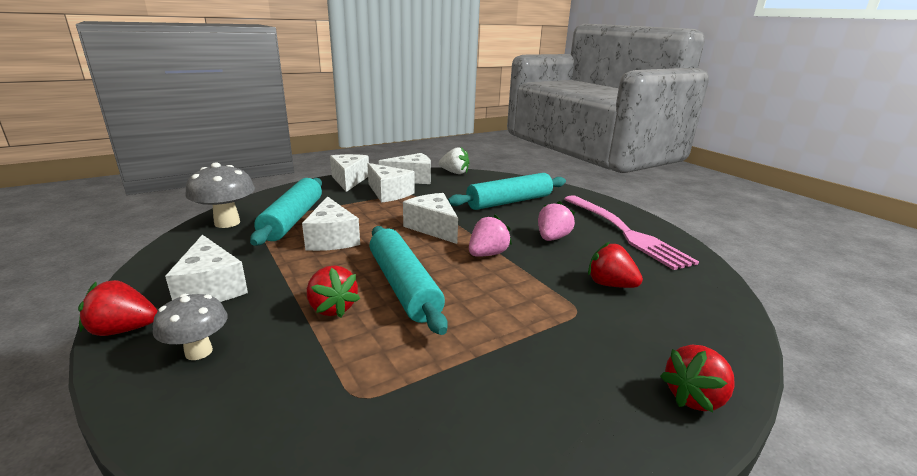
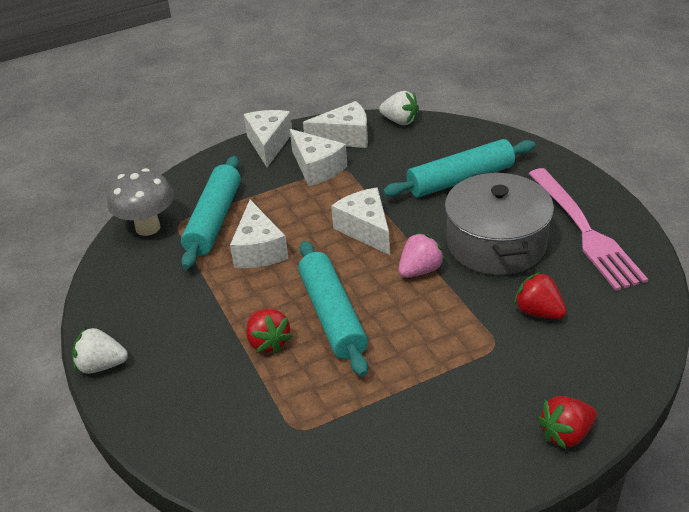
camera: 10 degrees right, 15 degrees up
(124, 329) = (101, 365): red strawberry -> white strawberry
(199, 352) = (167, 387): grey mushroom -> none
(211, 288) = (157, 319): white cheese -> none
(552, 238) = (496, 244): pink strawberry -> grey pot

